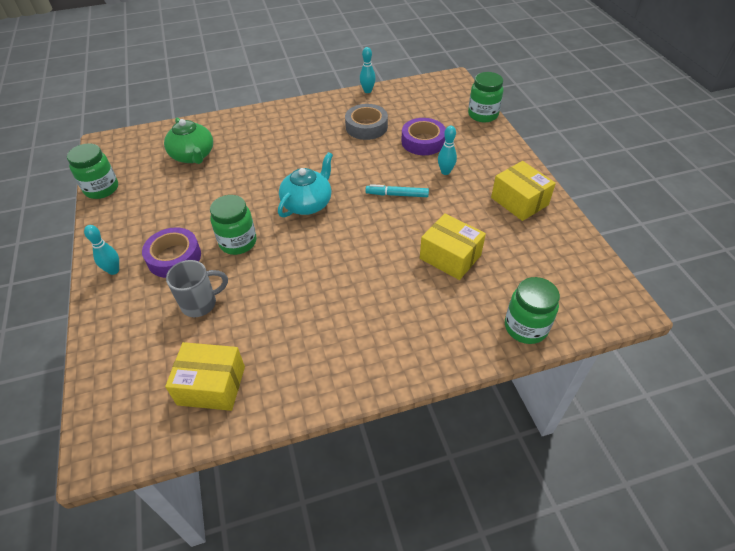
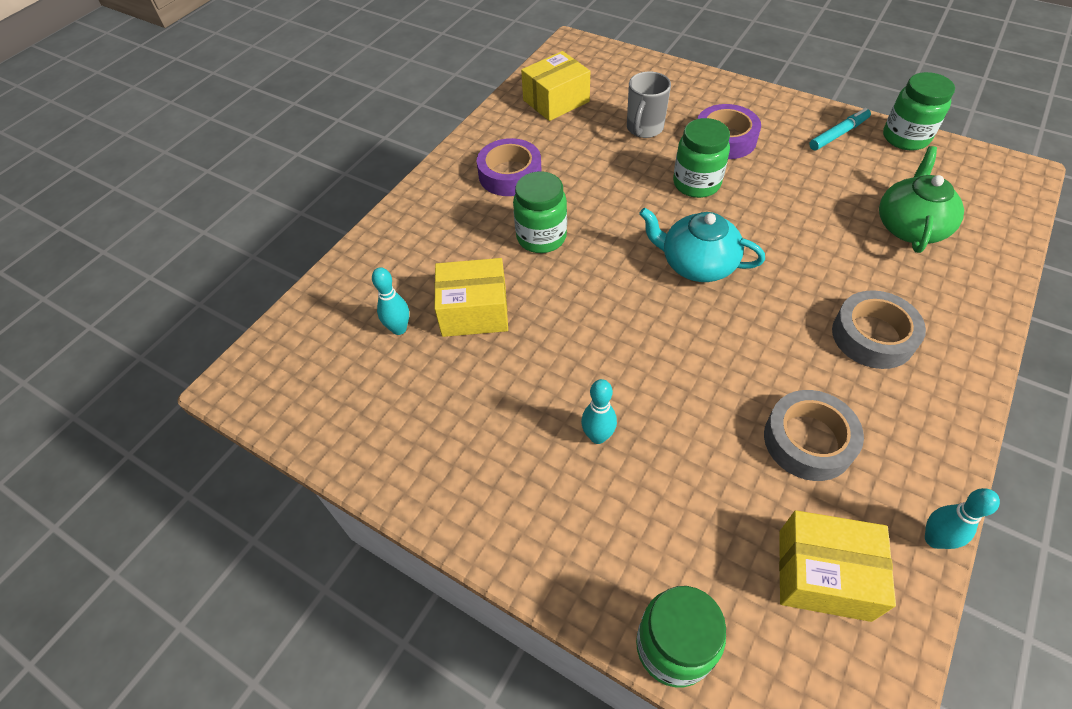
camera: 140 degrees right, 5 degrees up
(114, 270) = (750, 103): turquoise bowling pin -> turquoise bowling pin (399, 329)
(193, 156) = (910, 226): green teapot -> green teapot turned 90 degrees clockwise
(288, 136) = (873, 336): none -> grey tape
(307, 204) = (697, 264): turquoise teapot -> turquoise teapot turned 120 degrees clockwise
(397, 195) = (617, 348): turquoise marker -> turquoise marker (838, 134)
(423, 141) = (693, 476): purple tape -> purple tape (510, 174)
(519, 201) = (452, 457): yellow box -> yellow box (823, 574)
(525, 327) = (340, 290): green jar -> green jar (541, 237)

